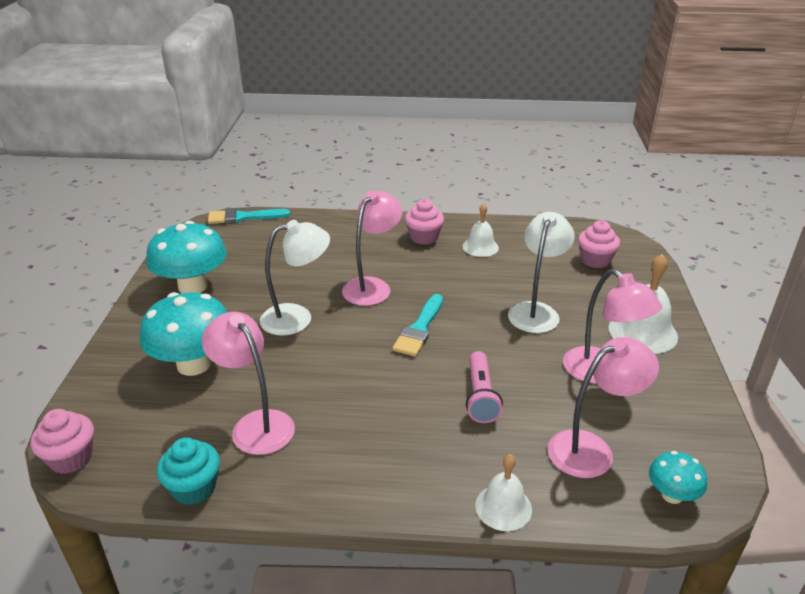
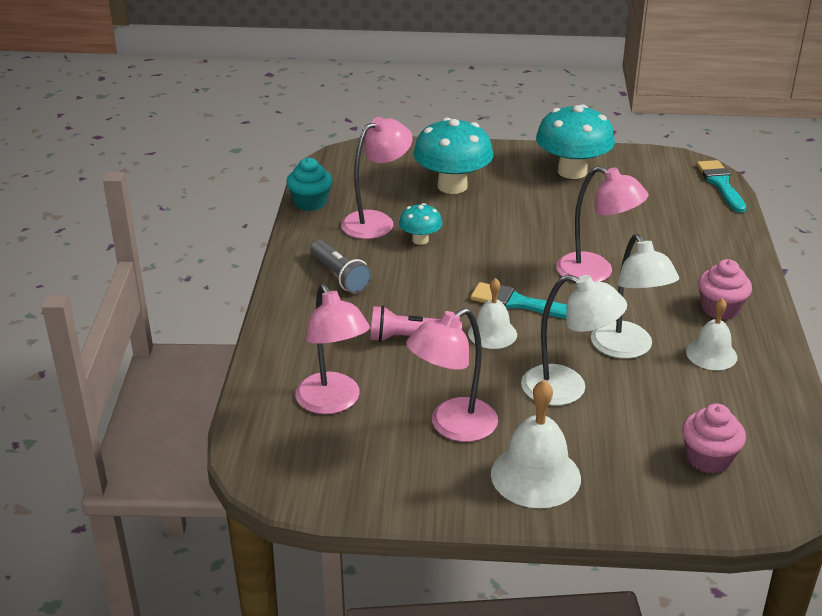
camera: 90 degrees right, 0 degrees up
(71, 458) = (345, 154): pink cupcake -> none
(297, 318) = (528, 230): white lamp -> white lamp (627, 349)
(370, 452) = (340, 276): none -> grey flashlight
(503, 507) = (270, 343): white bell -> white bell (492, 333)
(672, 495) = (268, 446): turquoise mushroom -> turquoise mushroom (420, 240)

